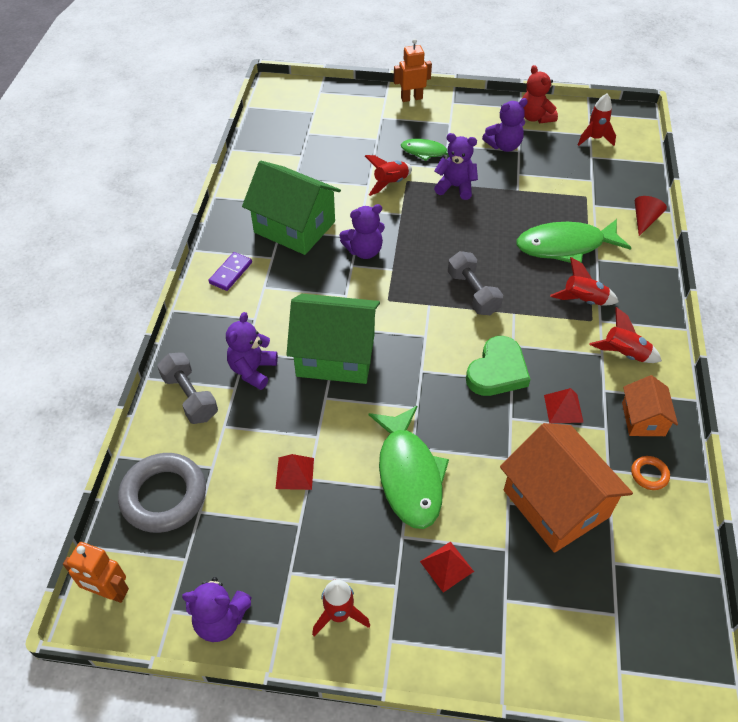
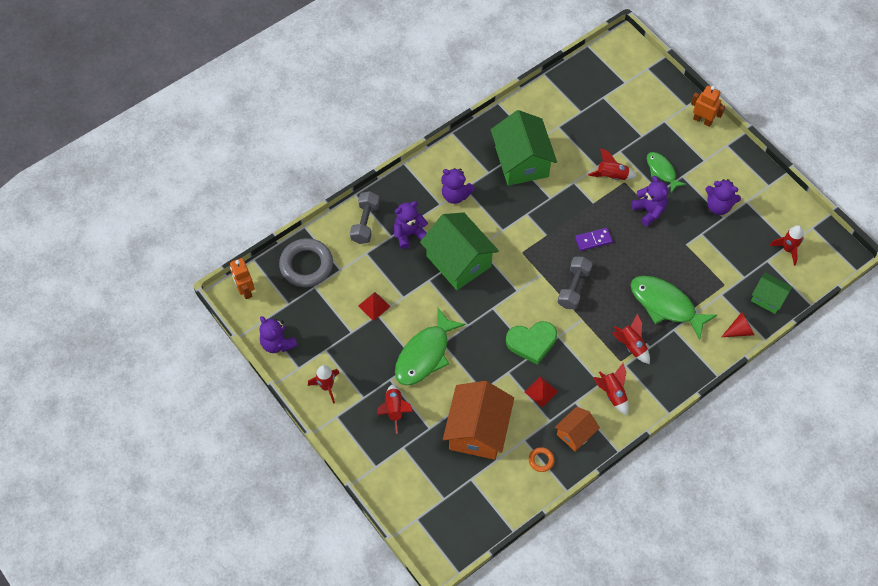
camera: 45 degrees right, 10 degrees up
(231, 273) = (456, 164): purple domino -> purple domino (593, 240)
(364, 251) = (543, 210): purple teddy bear -> purple teddy bear (455, 195)
(446, 566) = (394, 410): red pyramid -> red rocket
(535, 117) = (768, 201): red teddy bear -> none
(630, 181) = (768, 298): none -> green house

